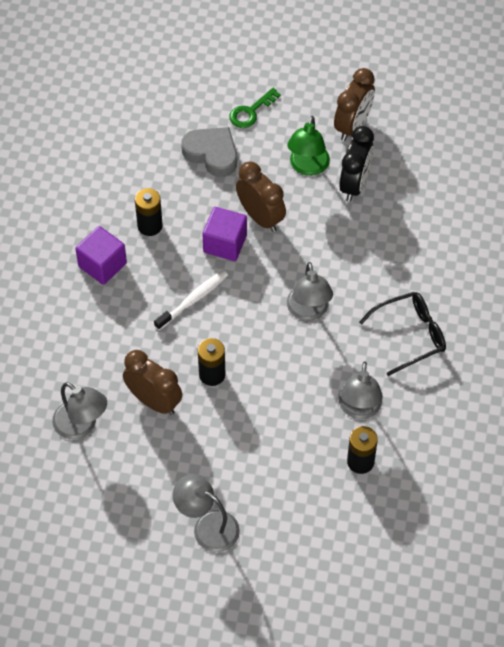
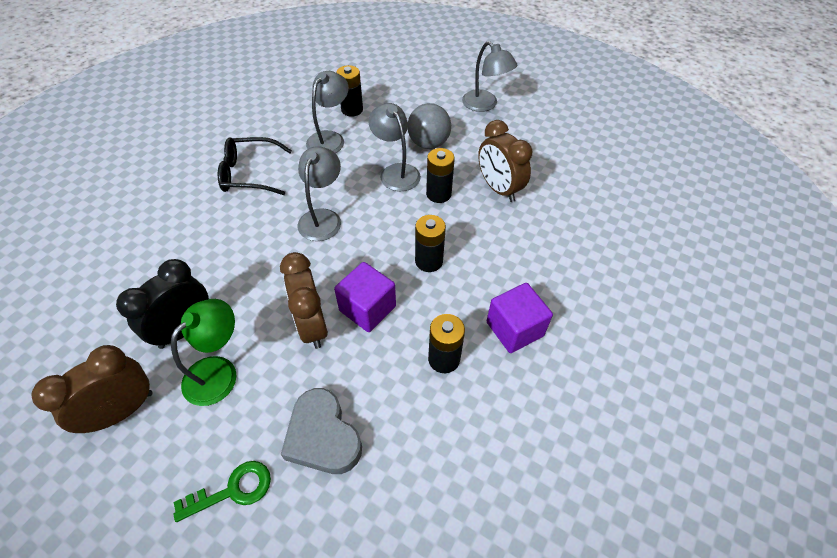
camera: 160 degrees left, 5 degrees down
(81, 426) = (569, 189): grey lamp -> grey lamp (396, 172)
(192, 300) = (429, 261): white toothbrush -> black battery
(249, 439) = (428, 143): none -> grey ball

